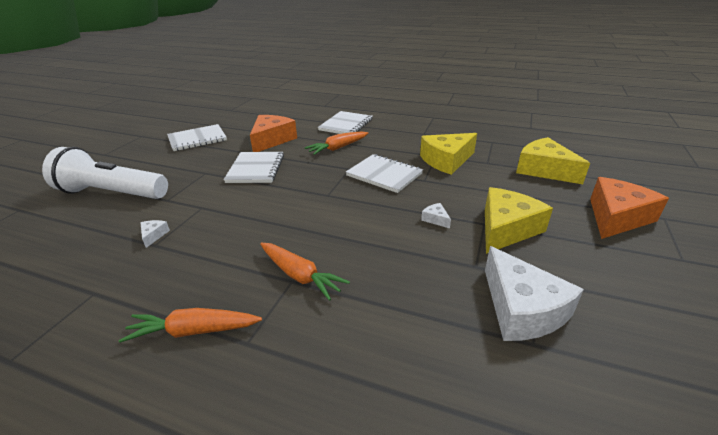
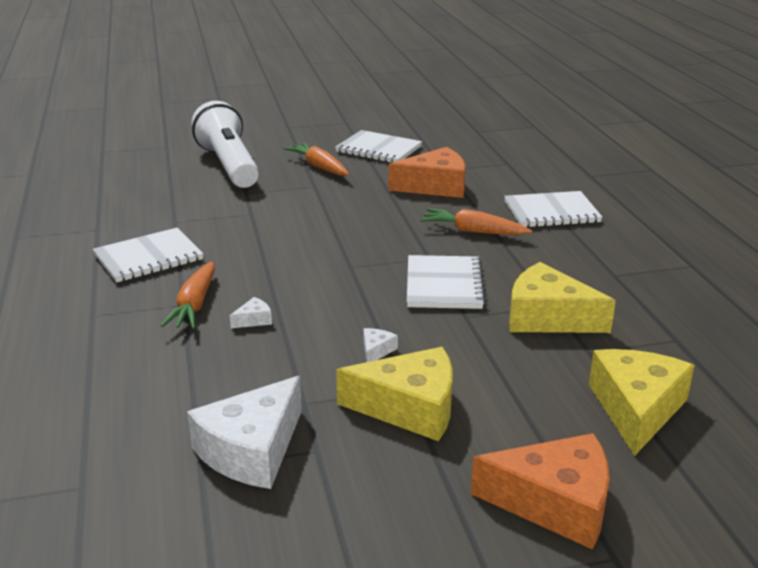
camera: 55 degrees right, 5 degrees down
(153, 235) = (187, 214): white cheese -> white cheese (254, 320)
(194, 331) = (89, 287): orange carrot -> orange carrot (319, 167)
(256, 169) = (356, 206): white notebook -> white notebook (148, 257)

